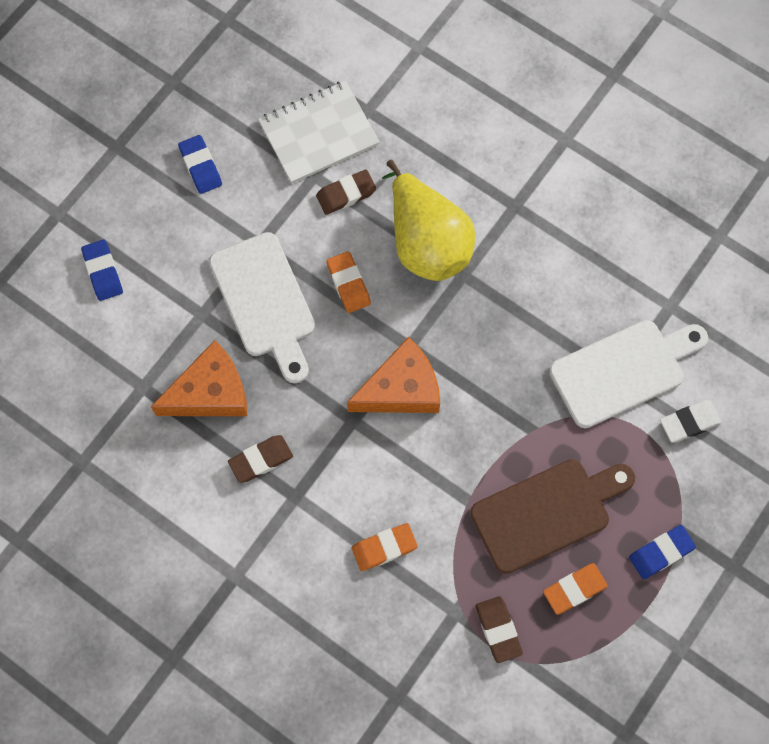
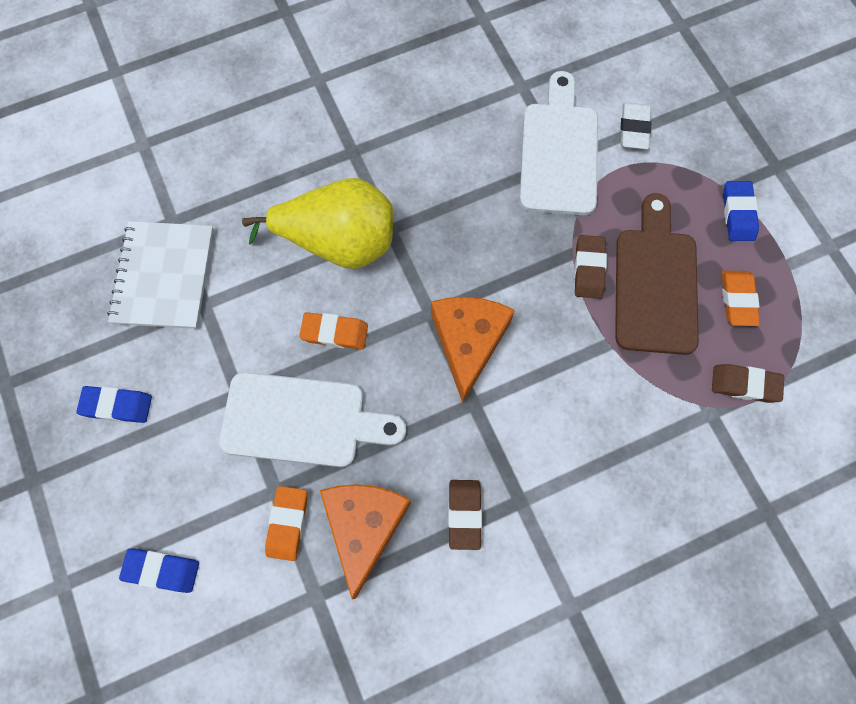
camera: 60 degrees left, 0 degrees up
(346, 194) = (243, 285): brown eraser -> brown eraser (589, 269)
(384, 548) = (616, 444): orange eraser -> orange eraser (287, 523)

